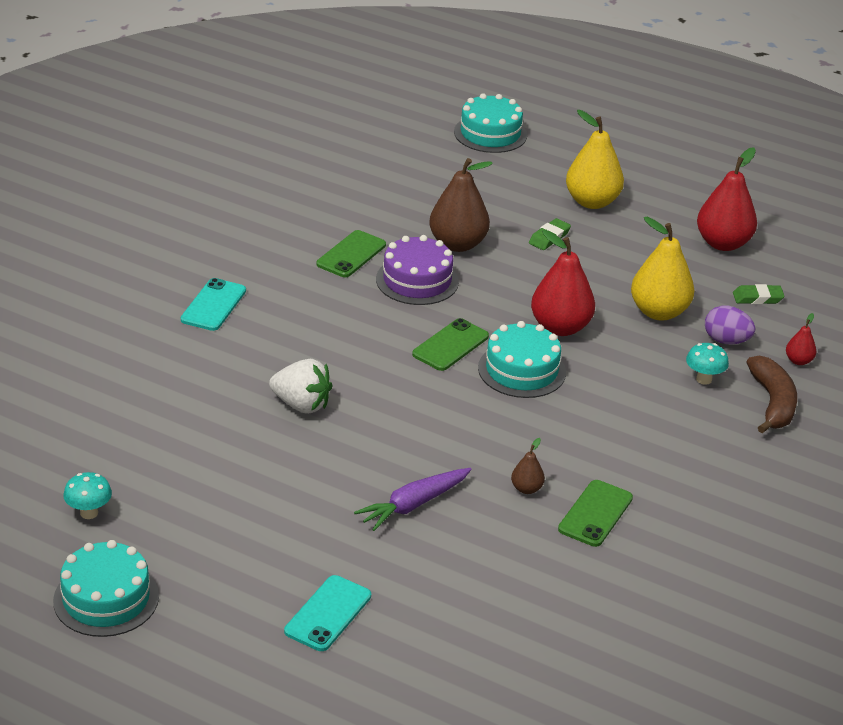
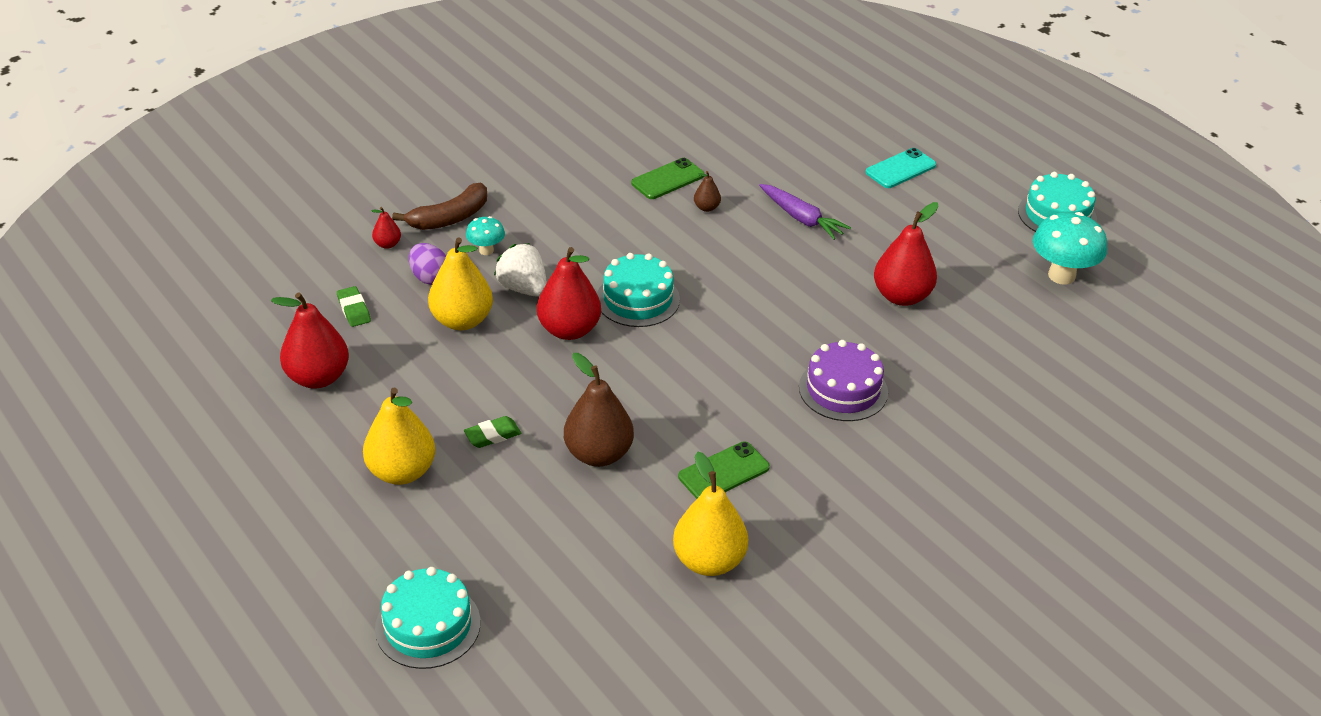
camera: 155 degrees left, 5 degrees up
(89, 513) = (1061, 275): turquoise mushroom -> turquoise mushroom, size x1.85
(213, 305) = (900, 446): turquoise phone -> none
(262, 441) = (901, 296): none -> red pear
(301, 405) = (854, 318): white strawberry -> white strawberry (523, 288)
(328, 201) = (709, 561): none -> yellow pear
(413, 505) = (802, 218): purple carrot -> purple carrot turned 60 degrees clockwise
(417, 280) = (672, 419): purple cake -> purple cake (843, 389)
(450, 345) = (686, 339): green phone -> none
(757, 298) = (354, 310): green eraser -> green eraser turned 45 degrees clockwise
(772, 403) = (450, 218): brown banana -> brown banana turned 150 degrees counterclockwise

